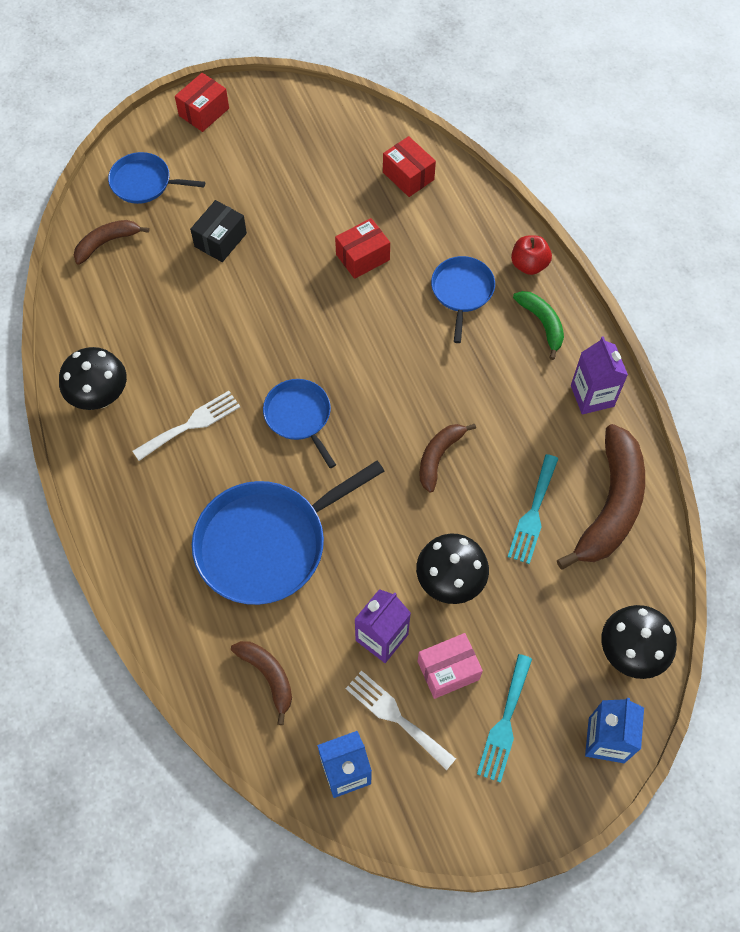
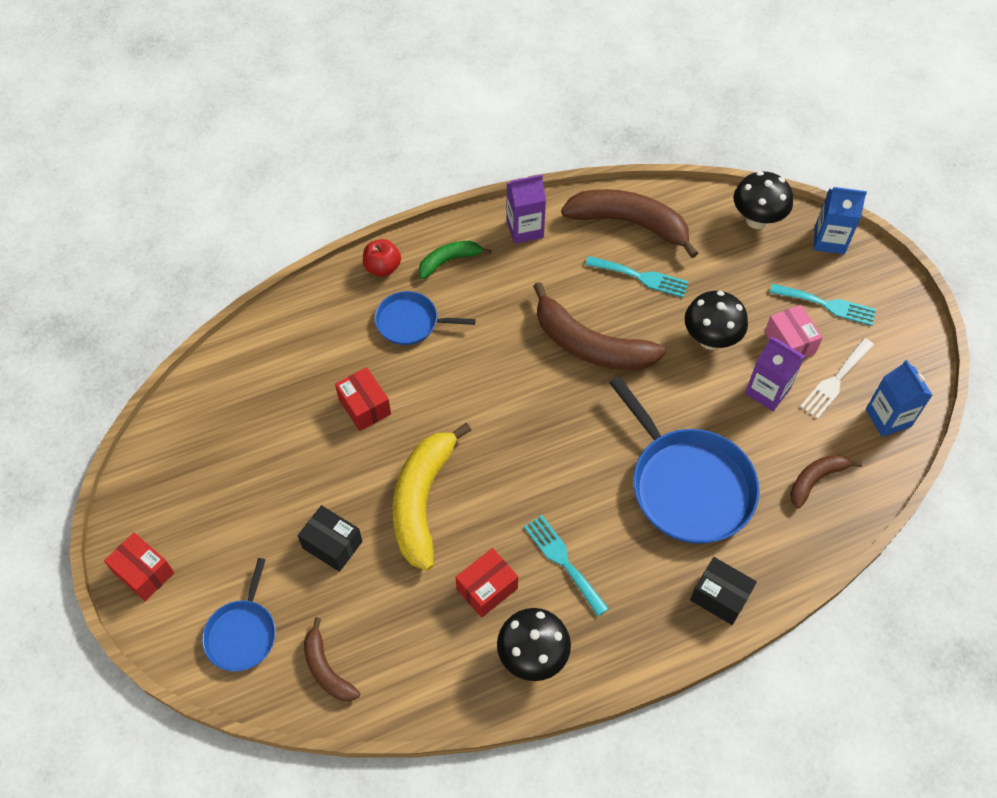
camera: 90 degrees left, 5 degrees down
(143, 564) = (720, 596): none -> black box
(191, 424) = (563, 561): white fork -> turquoise fork
(260, 307) = (422, 501): none -> yellow banana
(299, 416) = (551, 461): blue pan -> none
(408, 176) = (264, 365): red box -> red box (487, 588)
(438, 457) = (590, 345): brown banana -> brown banana, size x1.86

